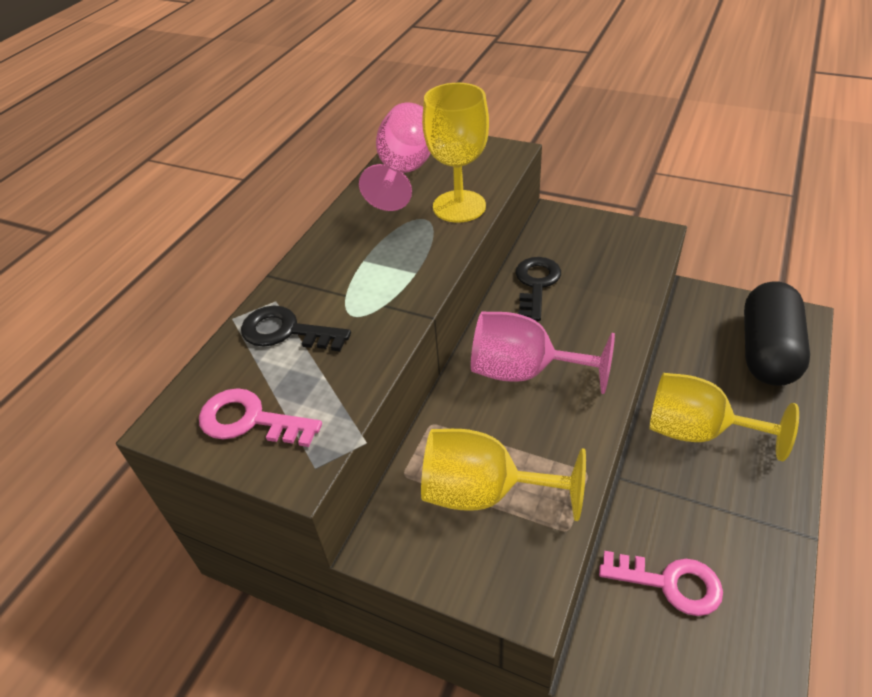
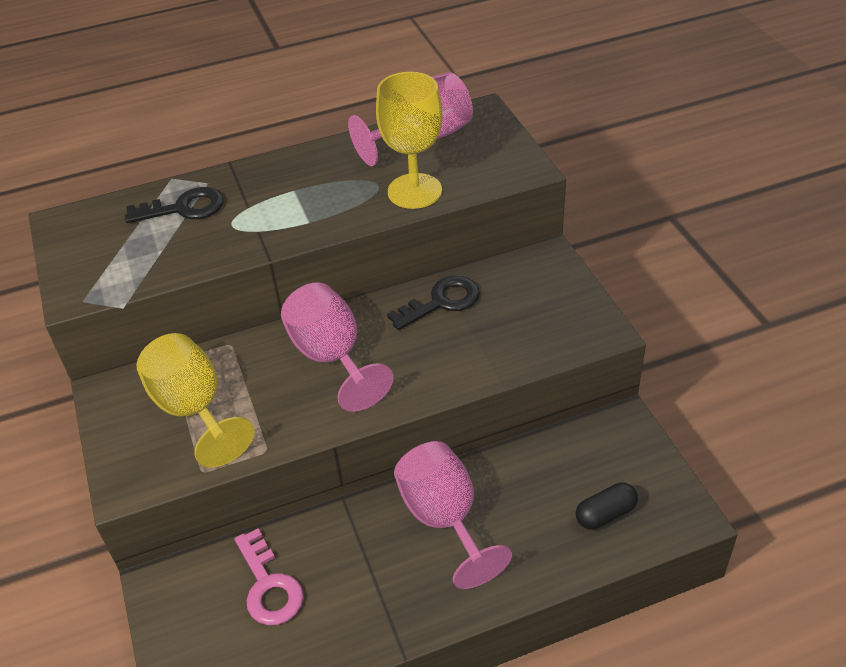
camera: 45 degrees right, 0 degrees up
(250, 420) = (93, 249): pink key -> none
(286, 331) = (184, 208): black key -> black key turned 105 degrees clockwise
(697, 431) = (444, 518): yellow goblet -> pink goblet
(767, 351) = (605, 514): black capsule -> black capsule, size x0.46

